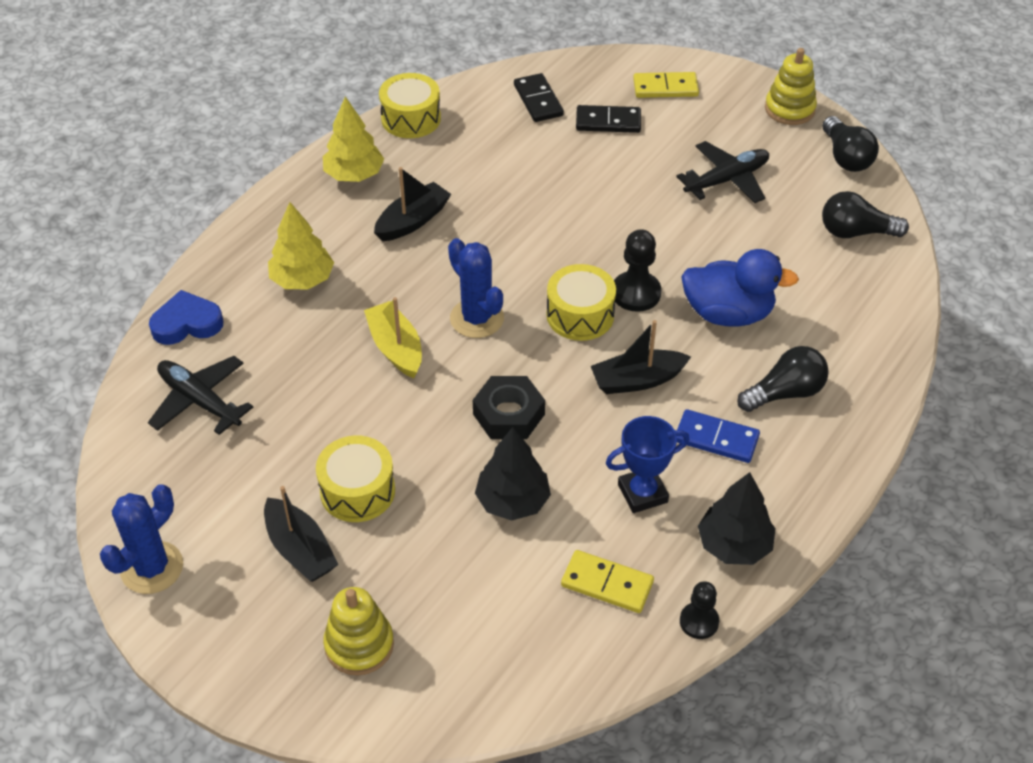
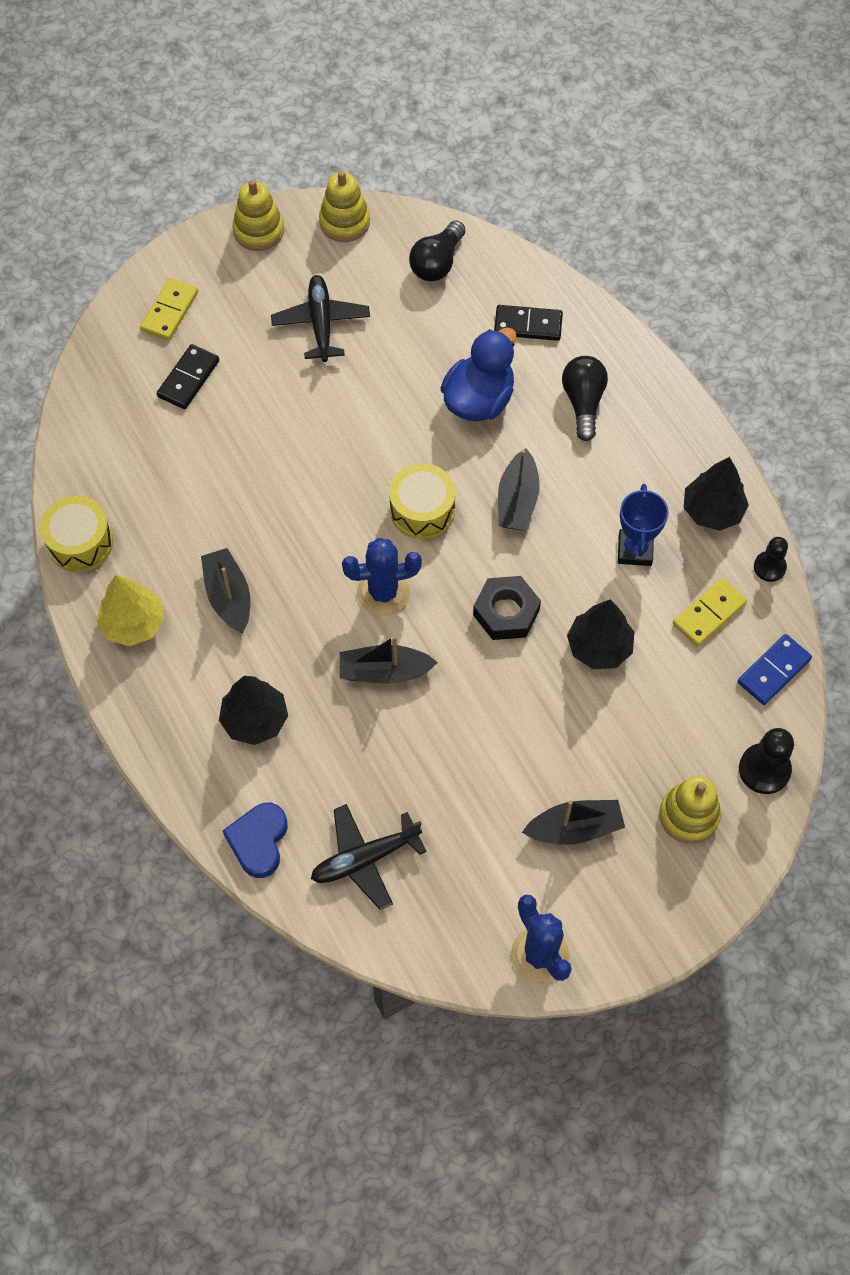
camera: 65 degrees left, 15 degrees up
(302, 280) = (255, 720): yellow tree -> black tree
(357, 491) = (533, 761): yellow drum -> none
(396, 348) = (384, 671): yellow boat -> black boat
(538, 100) = (122, 422): black domino -> black domino (528, 325)
(636, 293) = (419, 456): black pawn -> black pawn (764, 769)
(716, 439) = (606, 473): blue domino -> blue domino (774, 671)
(846, 157) = (344, 222): black light bulb -> yellow stacking toy

